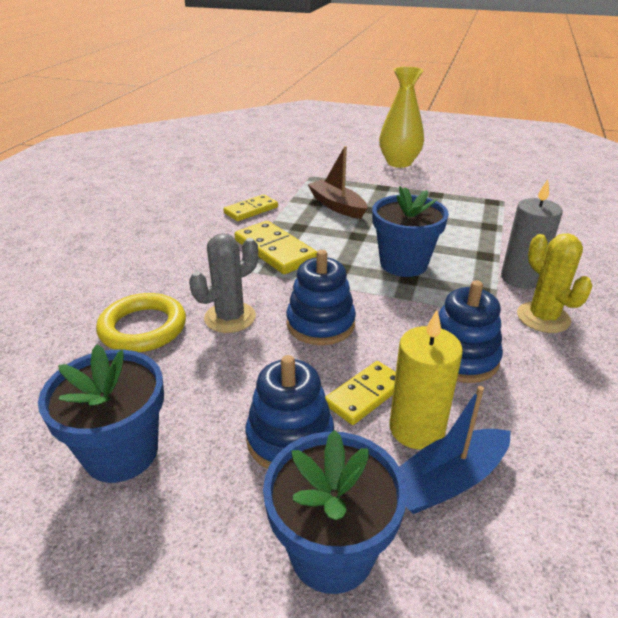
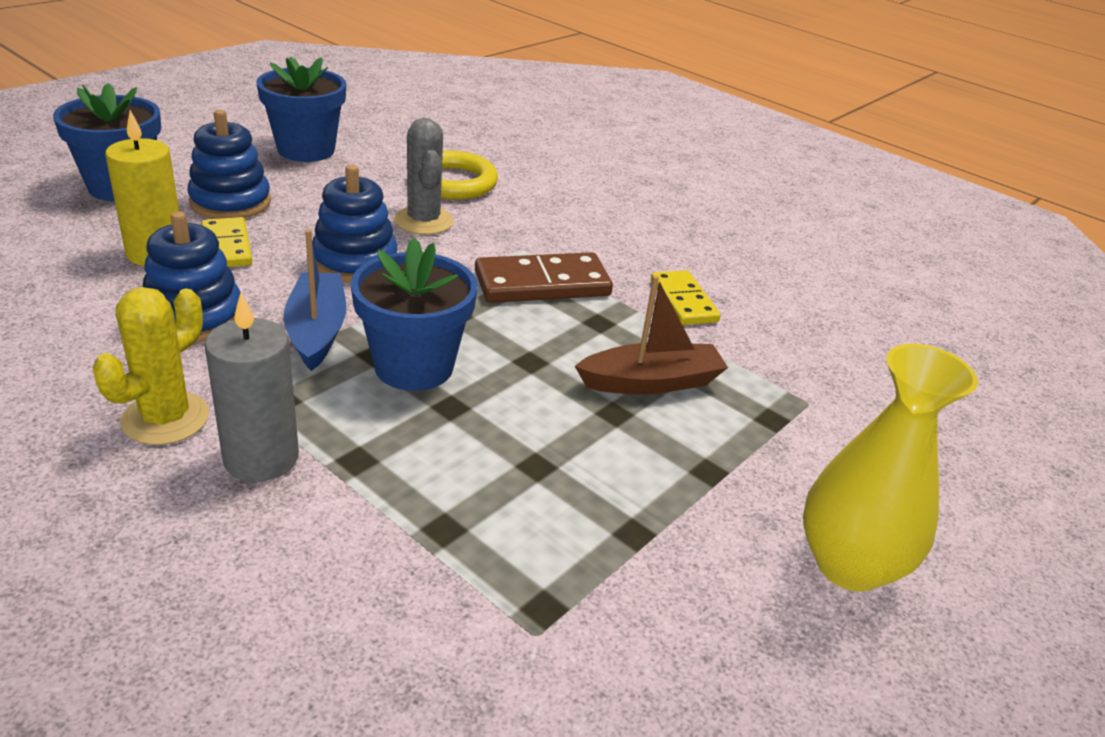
camera: 110 degrees right, 0 degrees up
(275, 251) = (542, 283): yellow domino -> brown domino
(447, 481) = (94, 243): blue boat -> blue boat (317, 331)
(543, 317) = (165, 419): yellow cactus -> yellow cactus turned 60 degrees counterclockwise

